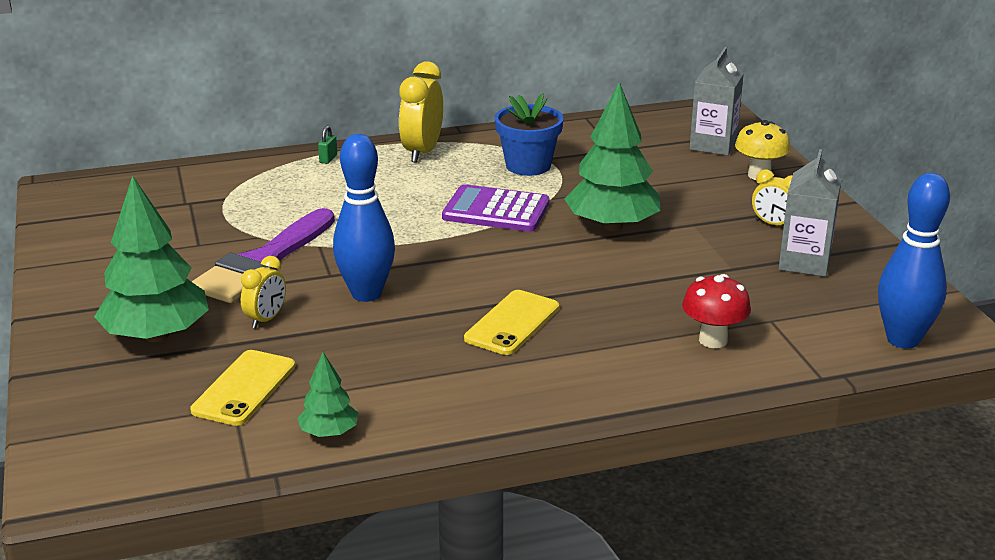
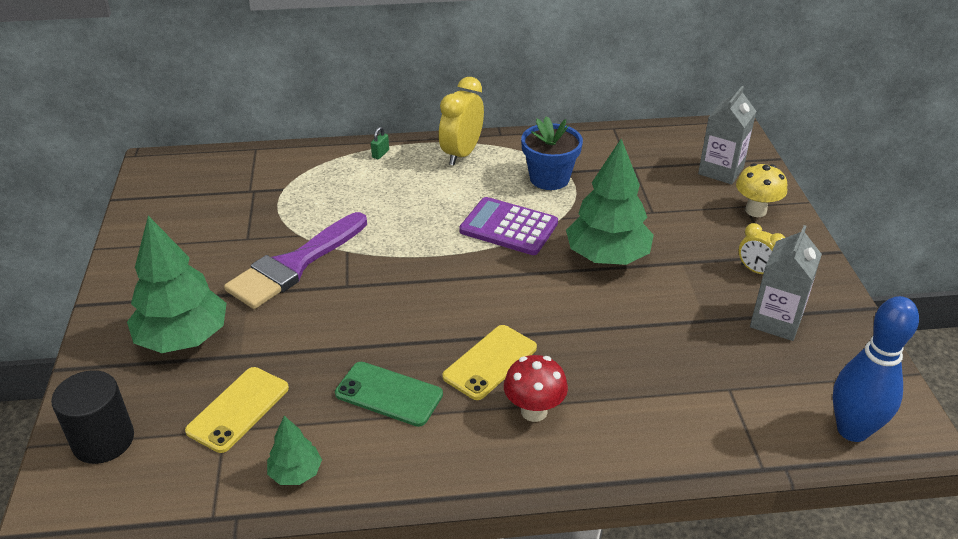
camera: 10 degrees right, 10 degrees up
(97, 429) = (103, 440): none -> black cylinder
(266, 319) = (279, 331): yellow clock -> none
(366, 294) = (372, 311): blue bowling pin -> none
(409, 359) = (389, 394): none -> green phone
(713, 340) = (669, 407): red mushroom -> red mushroom (534, 411)

